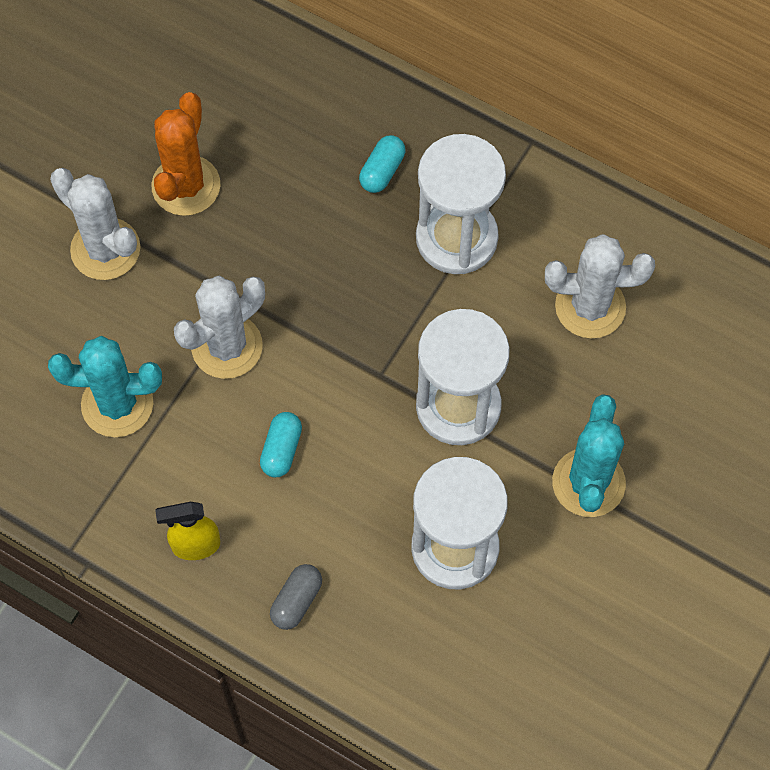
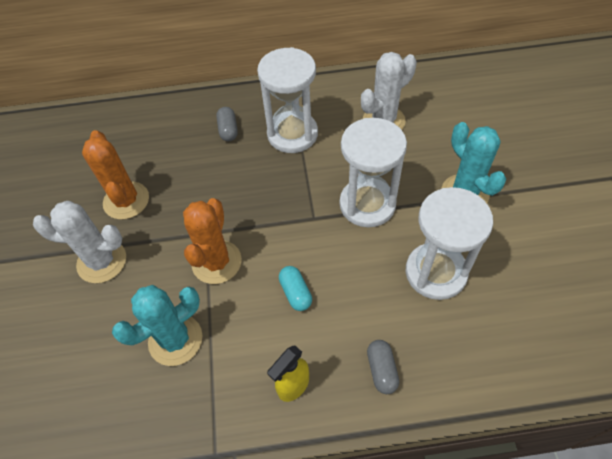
camera: 35 degrees left, 10 degrees down
(227, 346) = (216, 262): white cactus -> orange cactus
(382, 171) = (228, 130): turquoise capsule -> grey capsule

